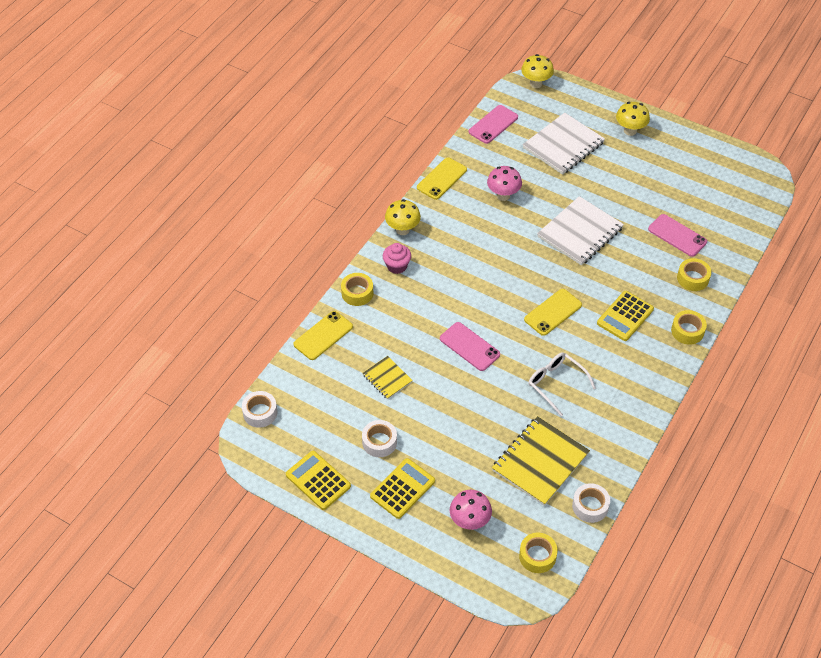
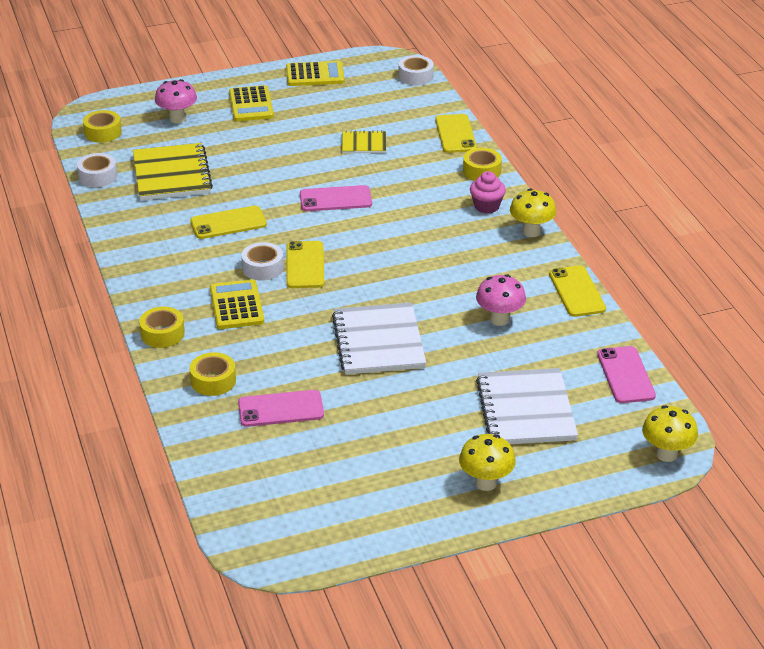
camera: 130 degrees right, 15 degrees down
(379, 442) = (307, 113): white tape -> white tape (263, 268)
(556, 384) = (228, 223): white glasses -> yellow phone

